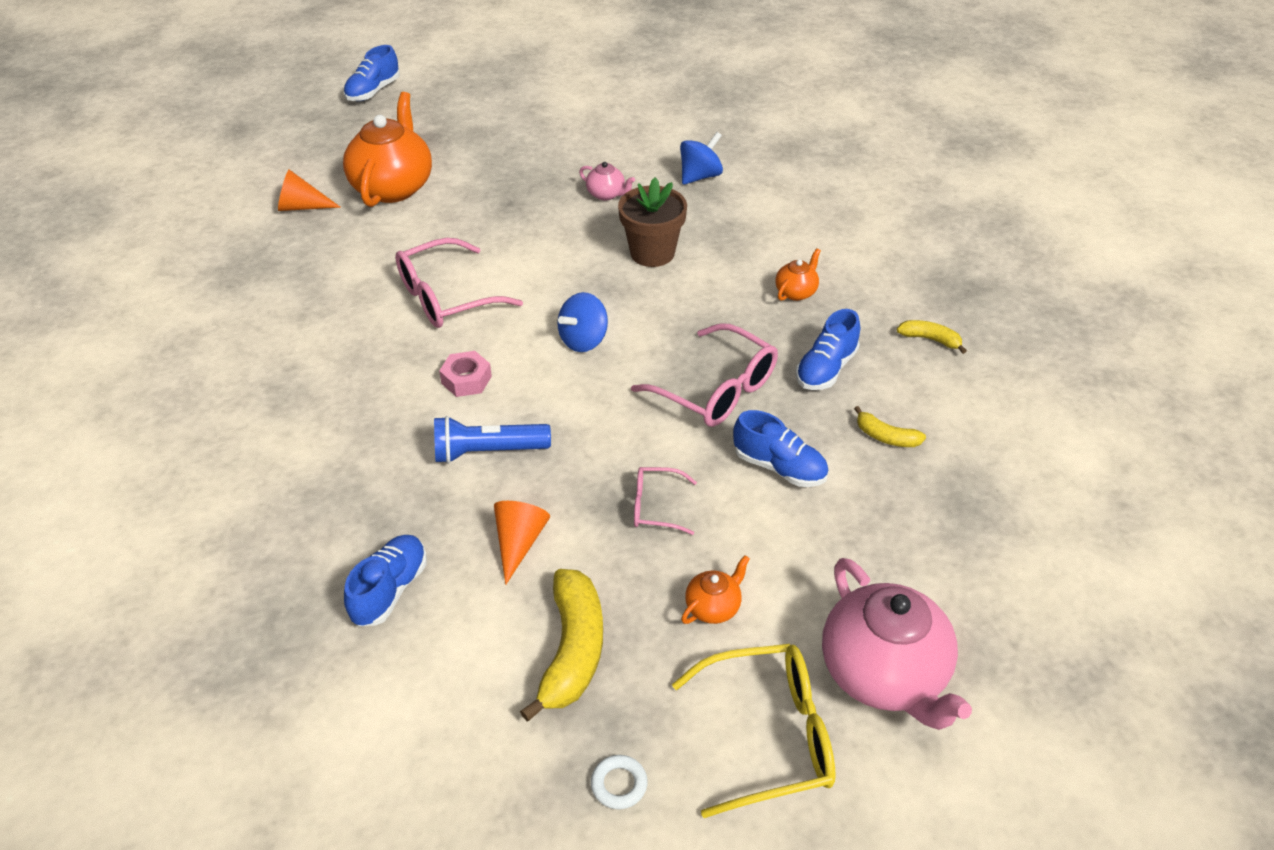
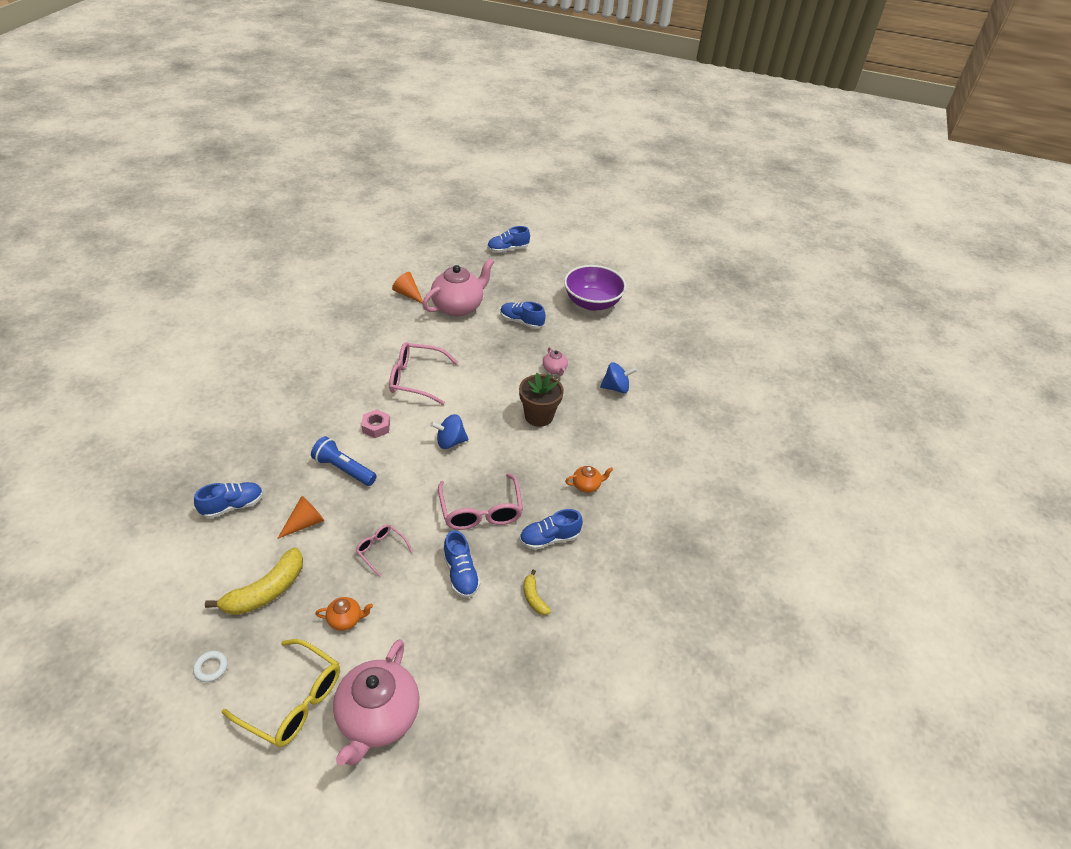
camera: 35 degrees right, 0 degrees up
(393, 187) = (458, 307): orange teapot -> pink teapot
(498, 164) = (521, 322): none -> blue shoe
(558, 101) = (592, 303): none -> purple bowl
(930, 339) = (627, 561): yellow banana -> none

